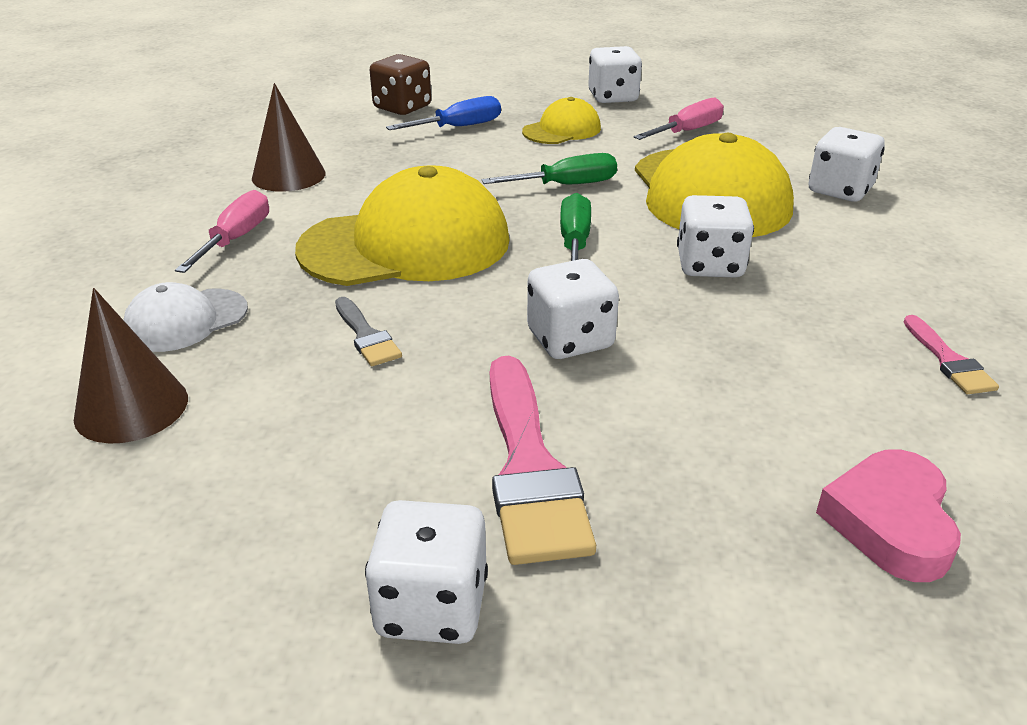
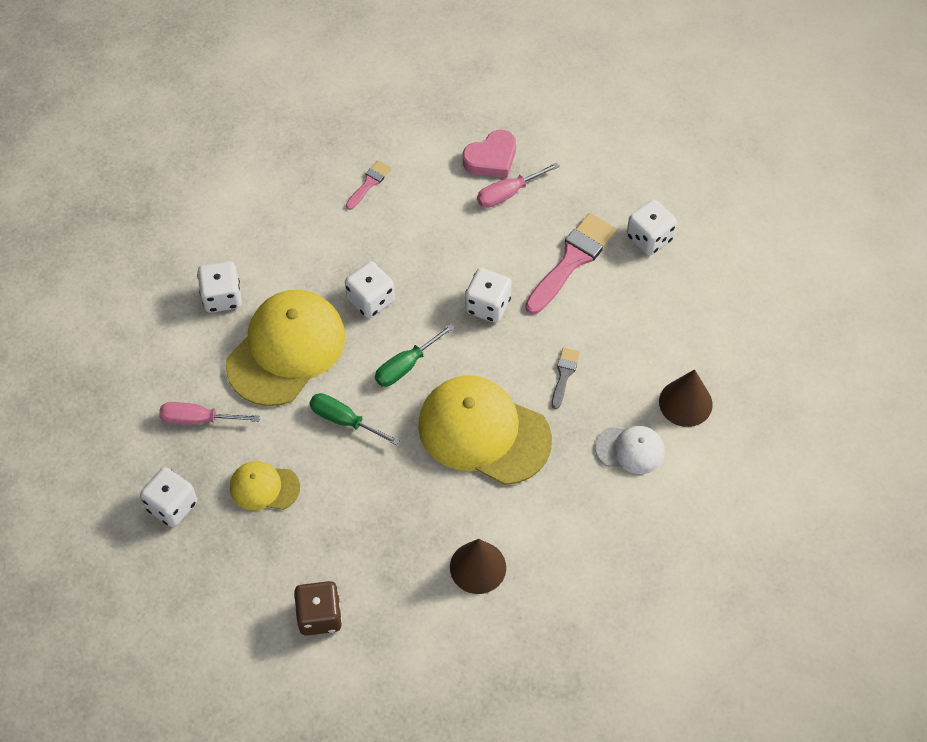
camera: 135 degrees left, 25 degrees up
(236, 239) = (560, 510): pink screwdriver -> pink screwdriver (508, 193)
(458, 127) = (318, 548): blue screwdriver -> none

